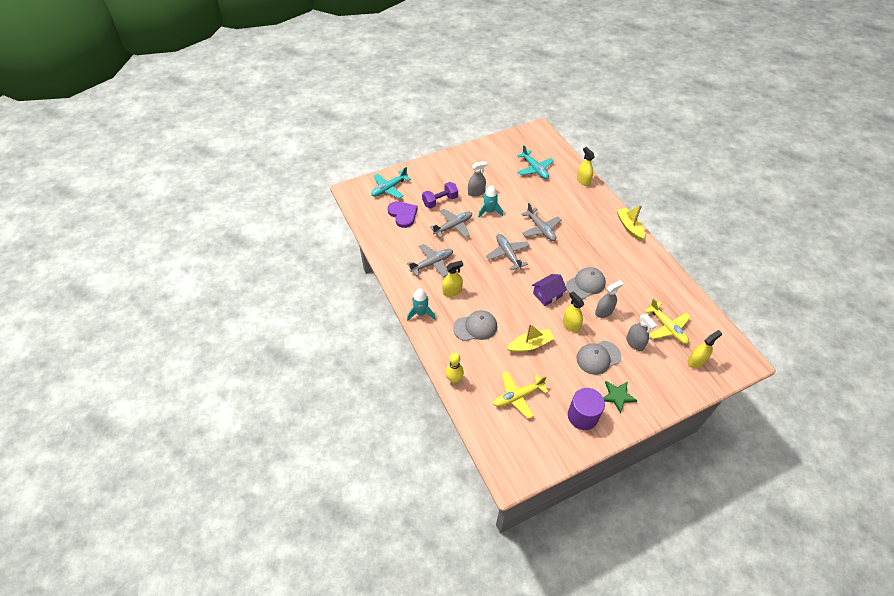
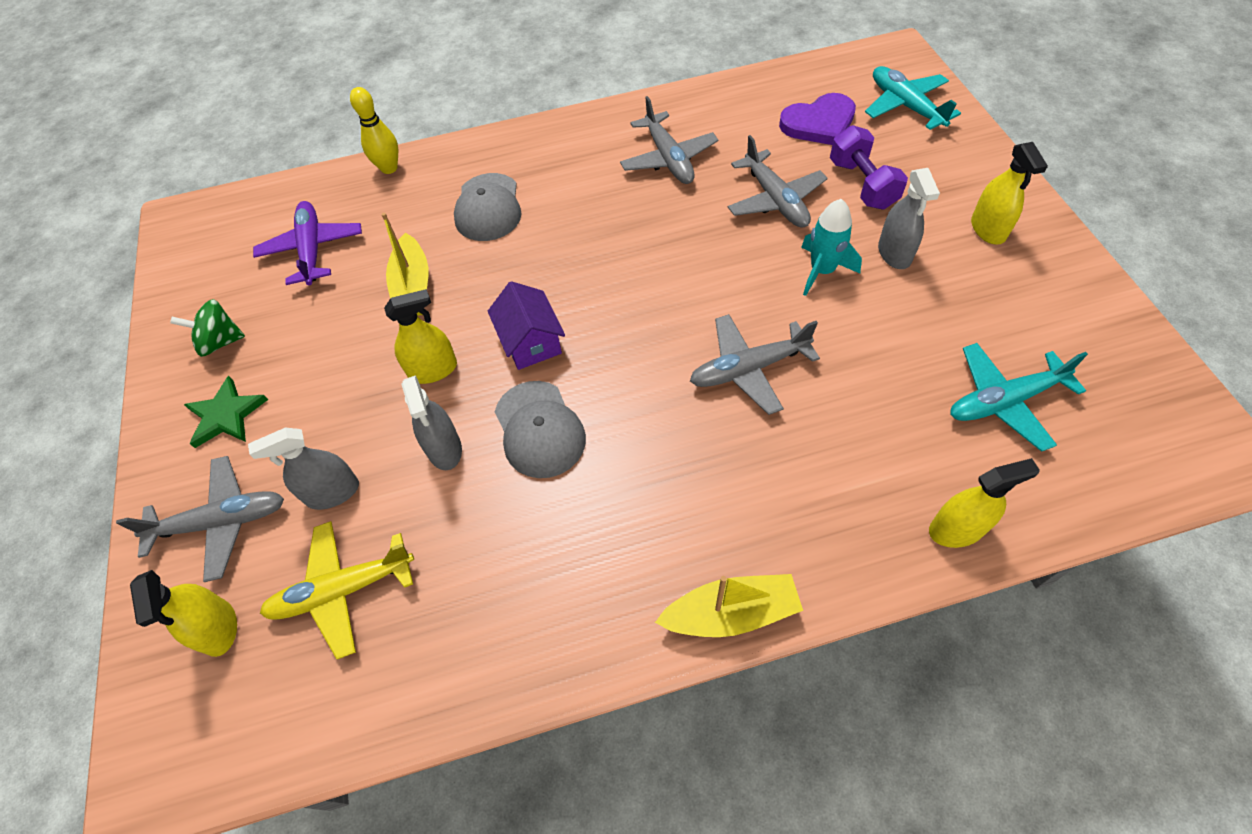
camera: 105 degrees right, 5 degrees up
(421, 313) = (547, 135): turquoise rocket -> none
(452, 291) = (587, 182): yellow spray bottle -> yellow spray bottle (988, 229)
(508, 254) = (671, 286): grey plane -> grey plane (221, 522)
(517, 396) = (312, 249): yellow plane -> purple plane
(582, 416) = (220, 342): purple cylinder -> green spinning top
(598, 357) = (330, 403): grey cap -> none

